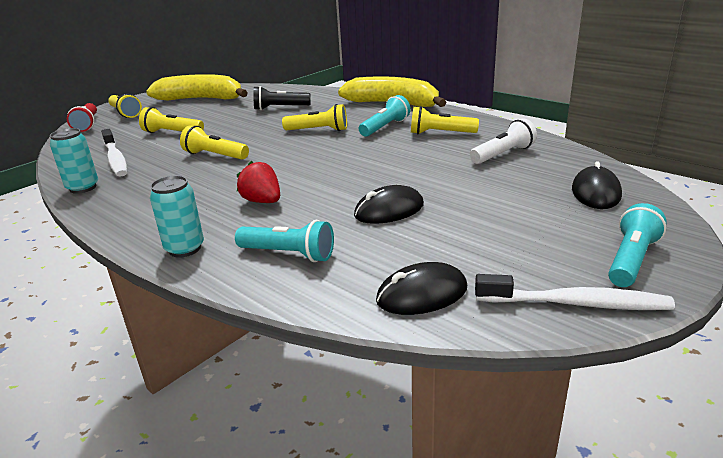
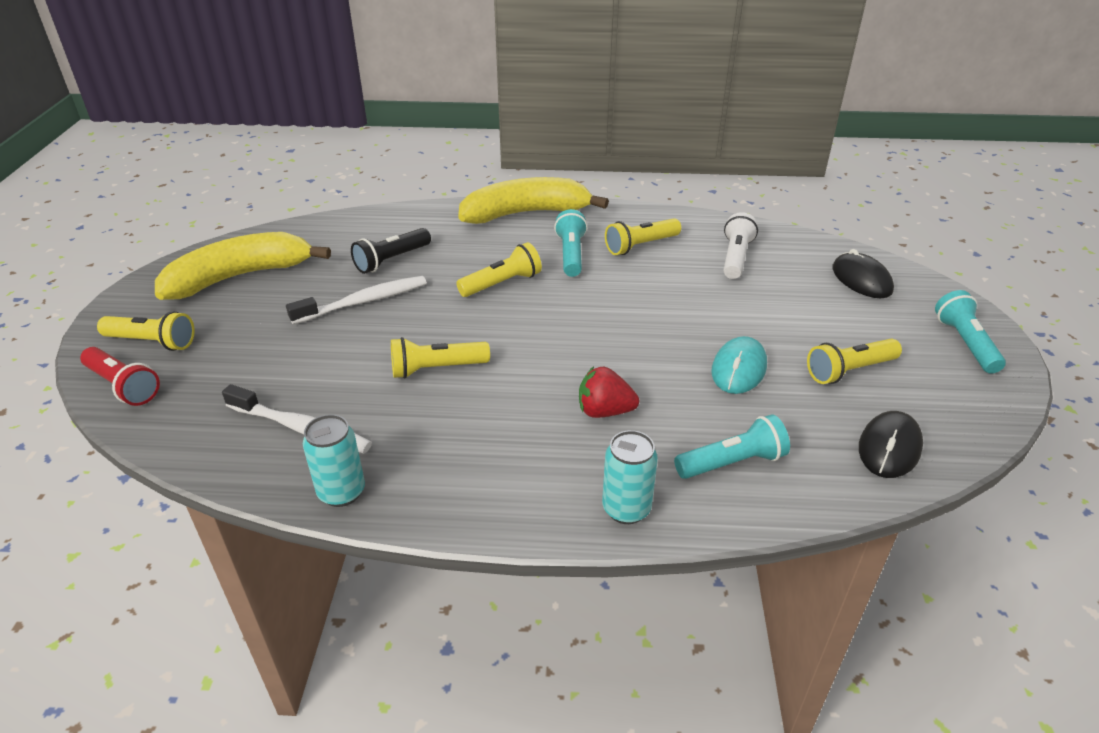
camera: 40 degrees left, 10 degrees up
(172, 133) = (305, 353): yellow flashlight -> yellow flashlight (849, 370)
(389, 210) = (738, 369): black mouse -> turquoise mouse
(576, 303) = (985, 402): white toothbrush -> white toothbrush (364, 301)

